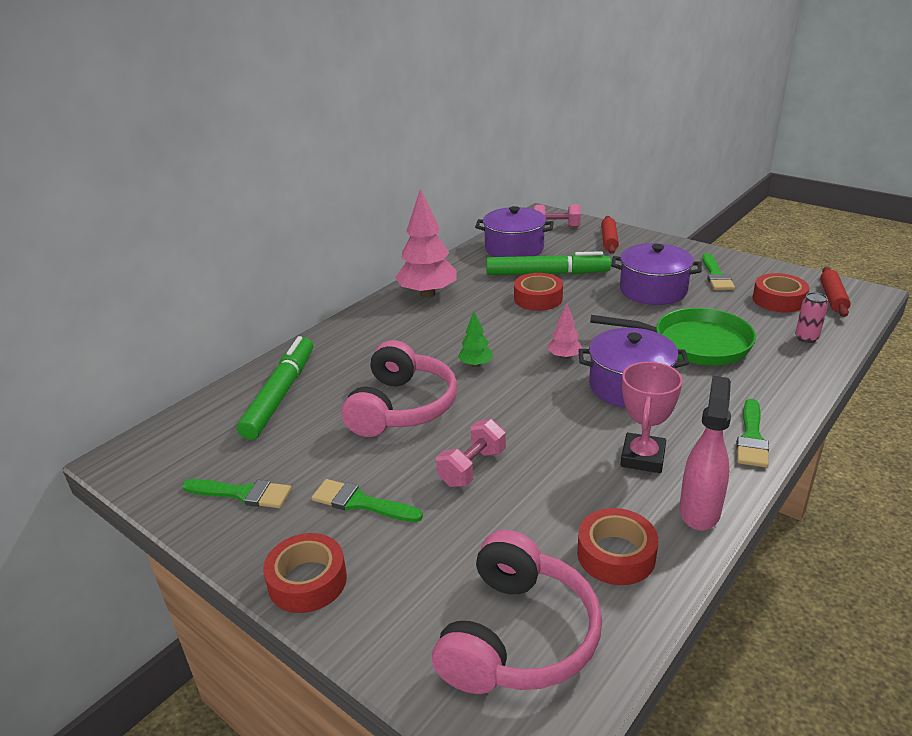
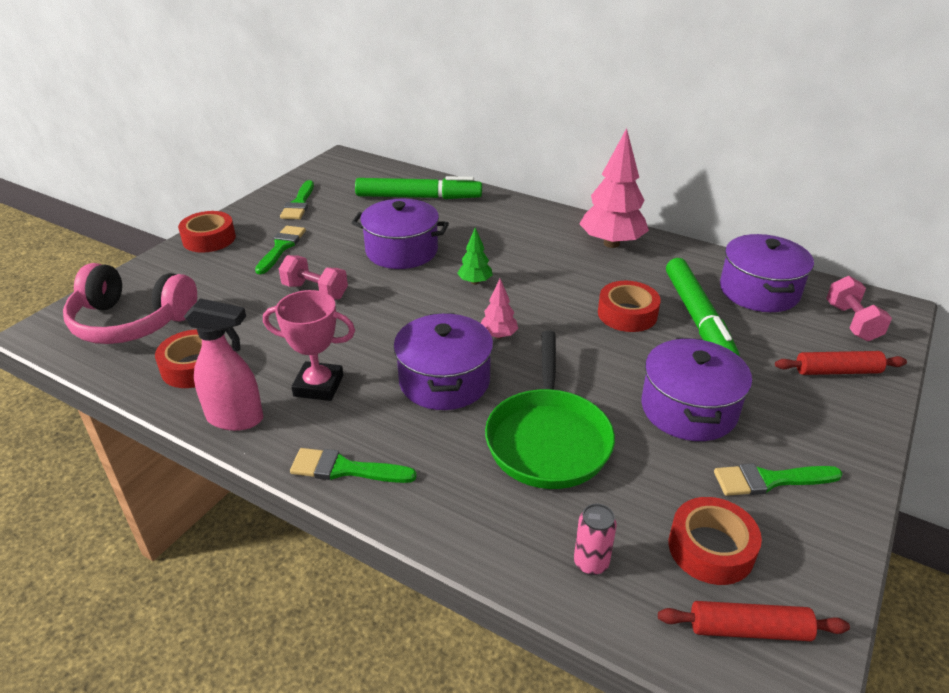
camera: 80 degrees right, 5 degrees up
(402, 407) = (402, 251): pink headphones -> purple pot

